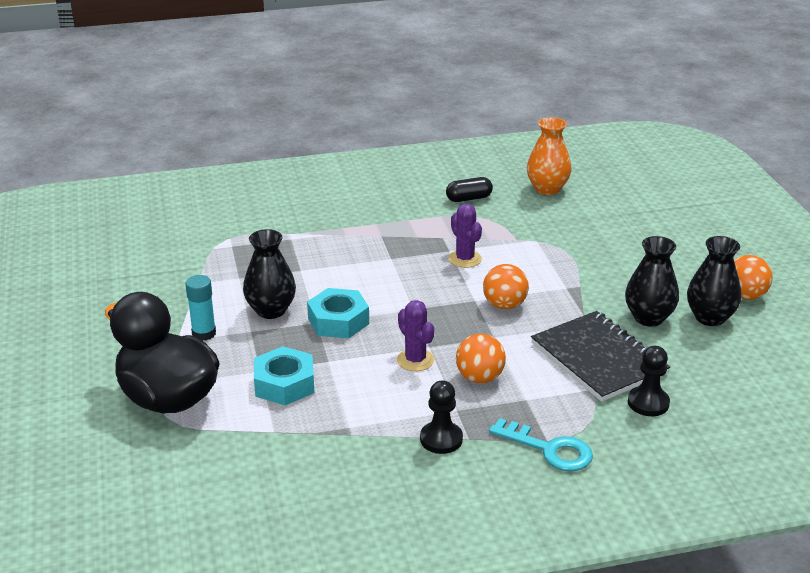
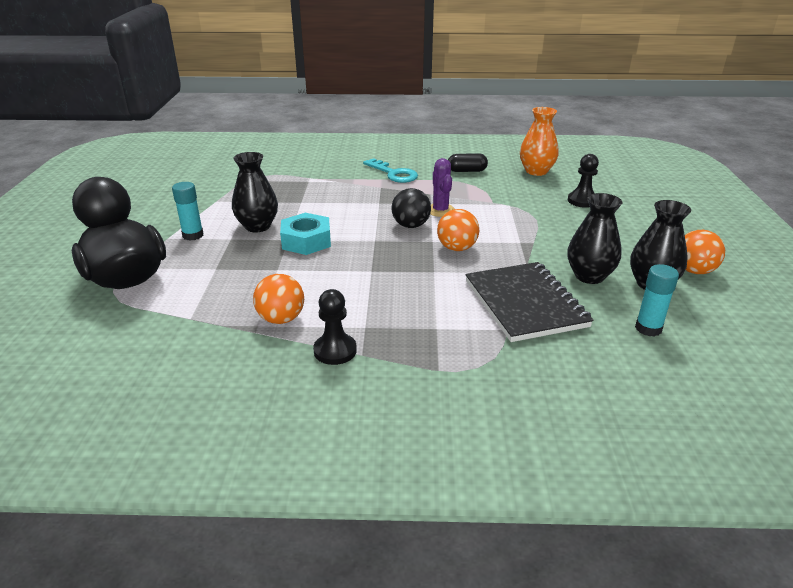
camera: 15 degrees right, 0 degrees up
(284, 384) = (228, 282): turquoise nut -> none
(415, 360) = (352, 280): purple cactus -> none
(442, 284) = (411, 225): none -> black ball
(479, 378) = (402, 303): orange ball -> orange ball (281, 319)
(549, 449) = (436, 379): turquoise key -> turquoise key (394, 174)
(648, 403) = (559, 351): black pawn -> black pawn (582, 201)
(719, 366) = (648, 328): none -> turquoise glue stick

